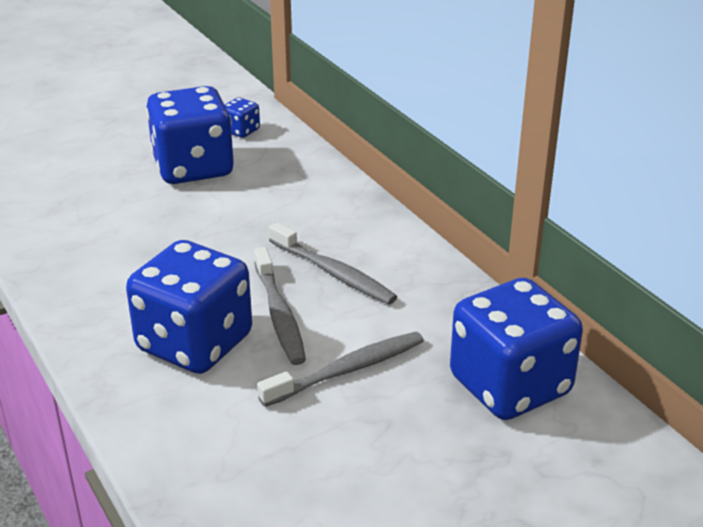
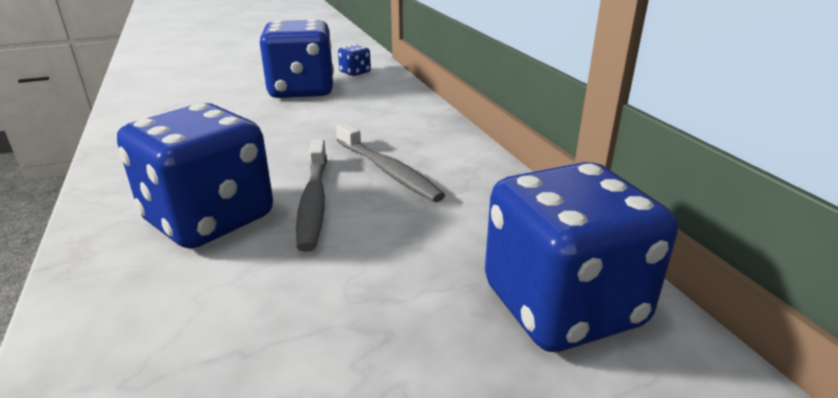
camera: 10 degrees right, 5 degrees down
(347, 370) = (361, 264): grey toothbrush -> none

